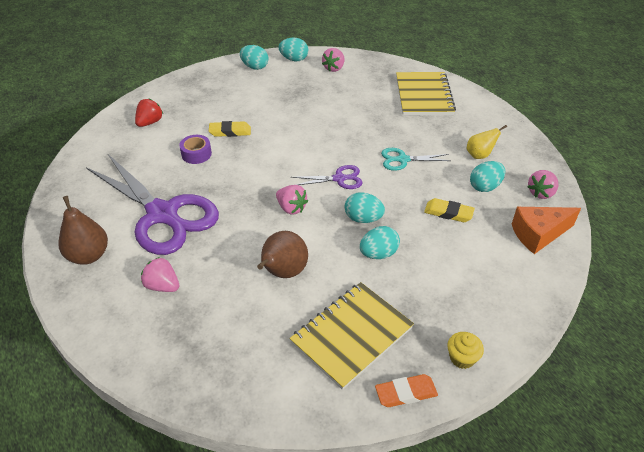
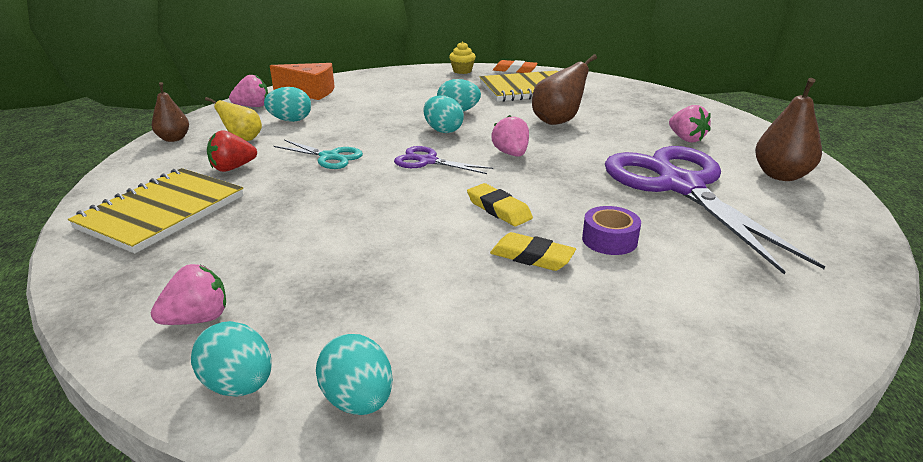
camera: 150 degrees left, 15 degrees down
(150, 122) = (695, 327): red strawberry -> red strawberry (233, 168)
(448, 213) = (357, 115): yellow eraser -> yellow eraser (498, 209)
(519, 139) = (174, 139): none -> brown pear

